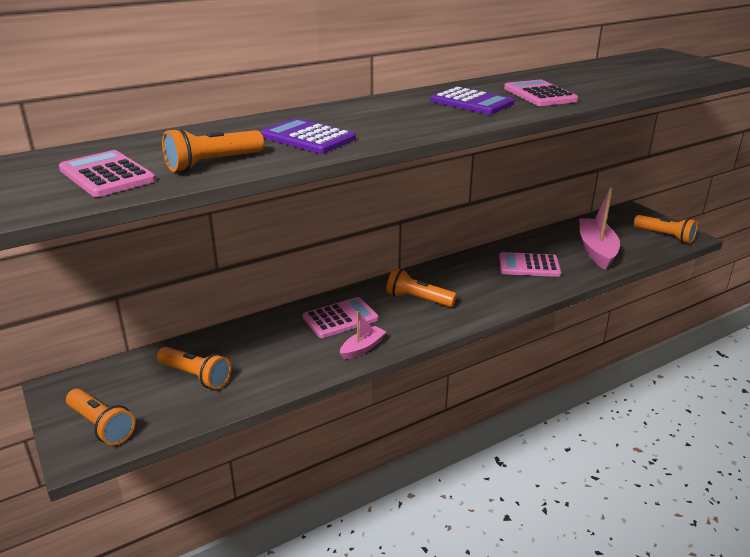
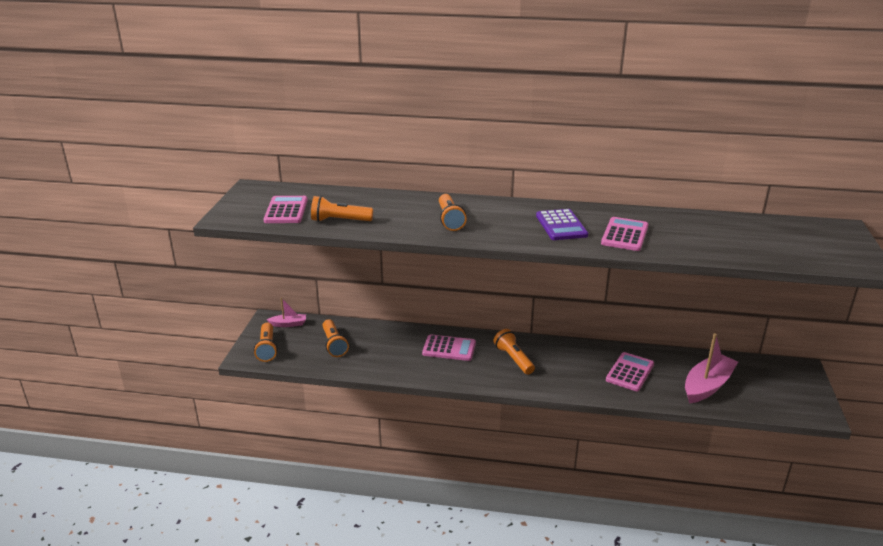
camera: 40 degrees right, 0 degrees up
(308, 138) = (412, 220): purple calculator -> none
(362, 348) = (438, 373): pink boat -> pink boat (288, 324)
(529, 265) = (630, 372): pink calculator -> pink calculator turned 75 degrees clockwise
(665, 236) = (795, 403): orange flashlight -> orange flashlight (450, 220)

